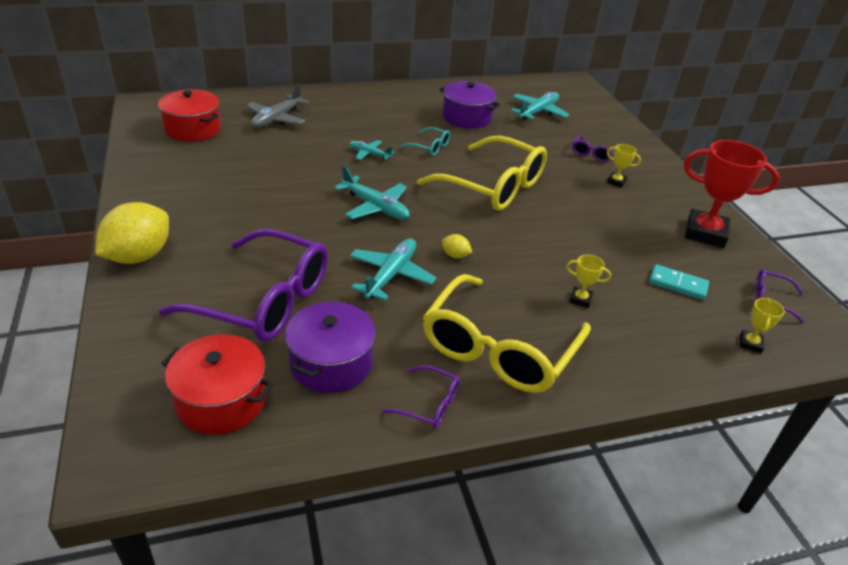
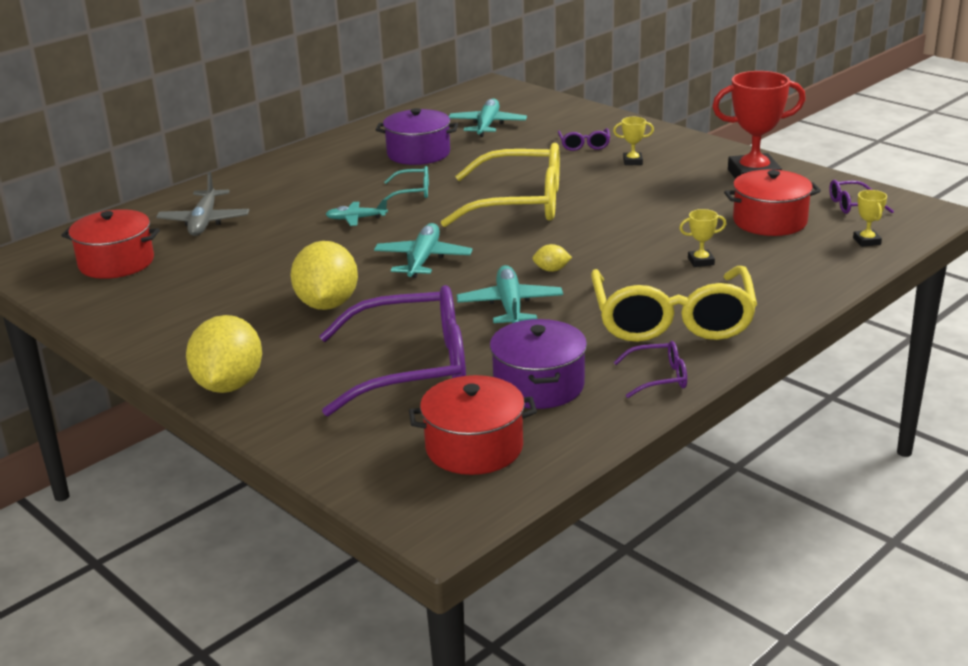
camera: 25 degrees left, 10 degrees down
(273, 217) = (327, 304): none -> yellow lemon
(375, 206) = (423, 260): turquoise plane -> turquoise plane turned 90 degrees counterclockwise
(678, 284) = (769, 221): turquoise domino -> red pot

